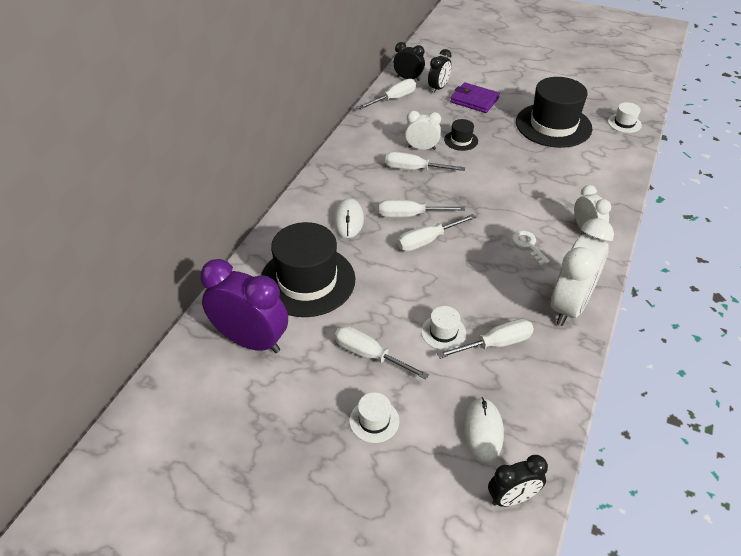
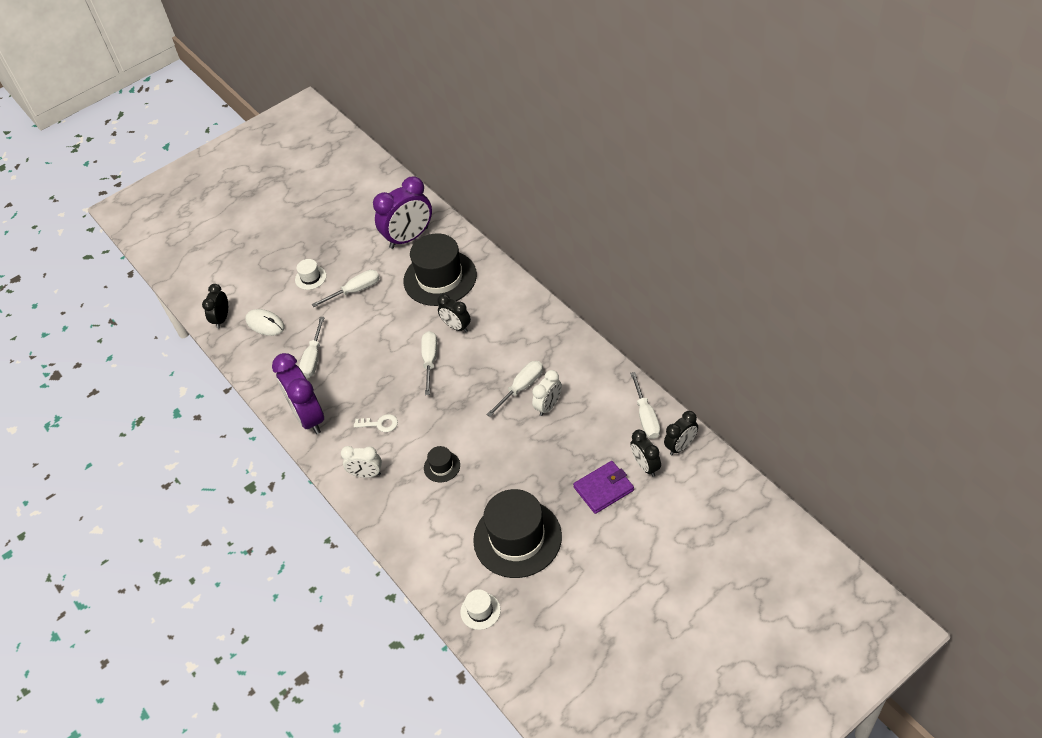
camera: 125 degrees right, 5 degrees up
(348, 220) = (486, 320): white mouse -> none
(370, 238) = (456, 327): none -> black clock
(410, 215) = (465, 361): white screwdriver -> none
(443, 332) = (343, 335): white hat -> none
(461, 140) = (541, 443): black hat -> black hat (442, 466)
(569, 306) = (309, 417): white clock -> purple clock

